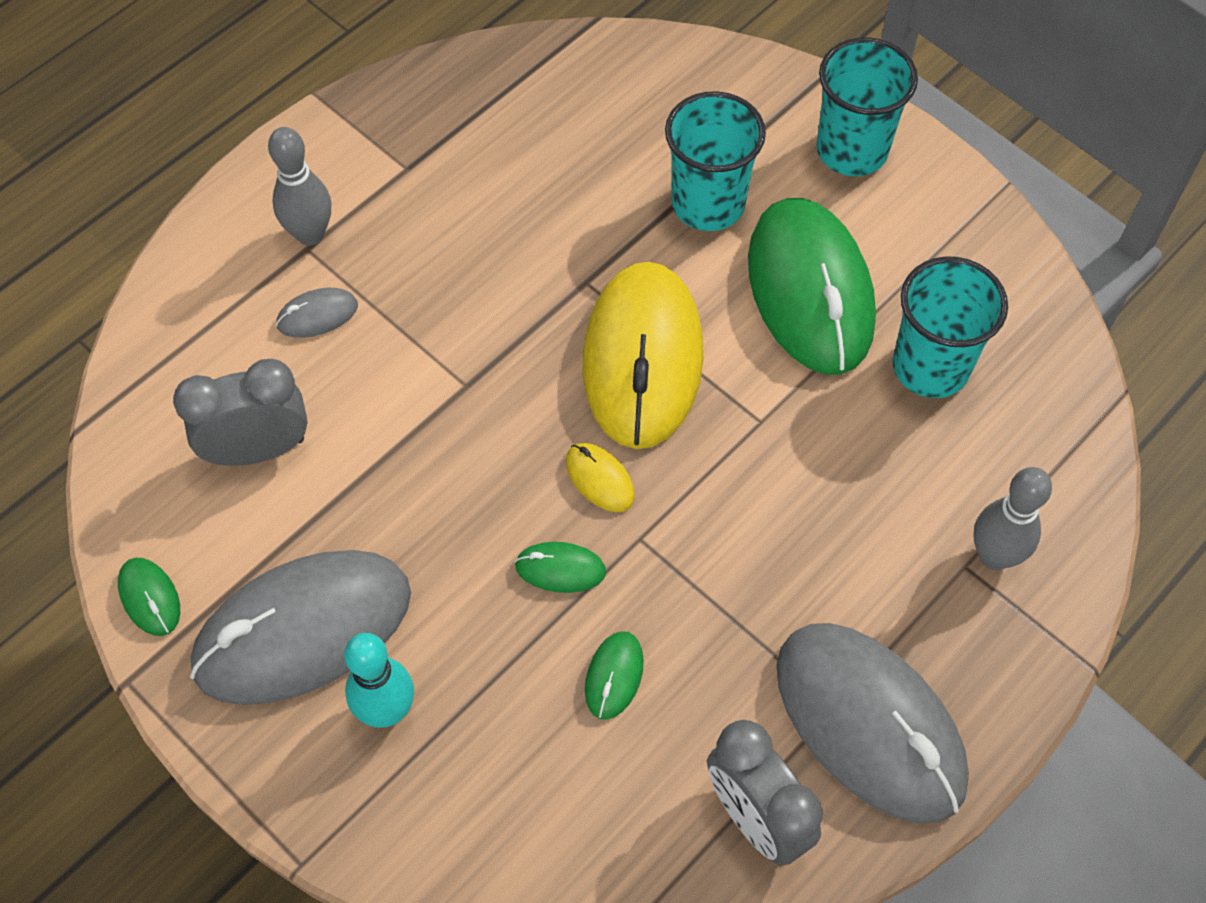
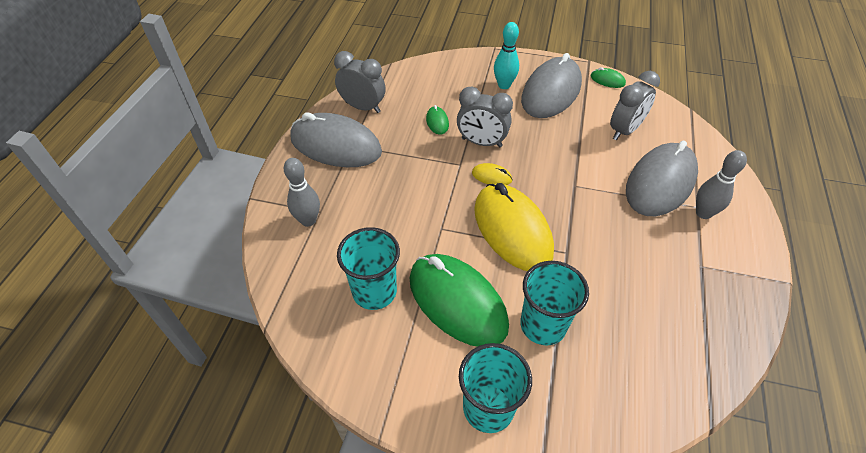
camera: 150 degrees right, 10 degrees down
(317, 315) = (660, 183): grey mouse -> grey mouse, size x2.47
(560, 569) = (481, 142): green mouse -> grey clock

